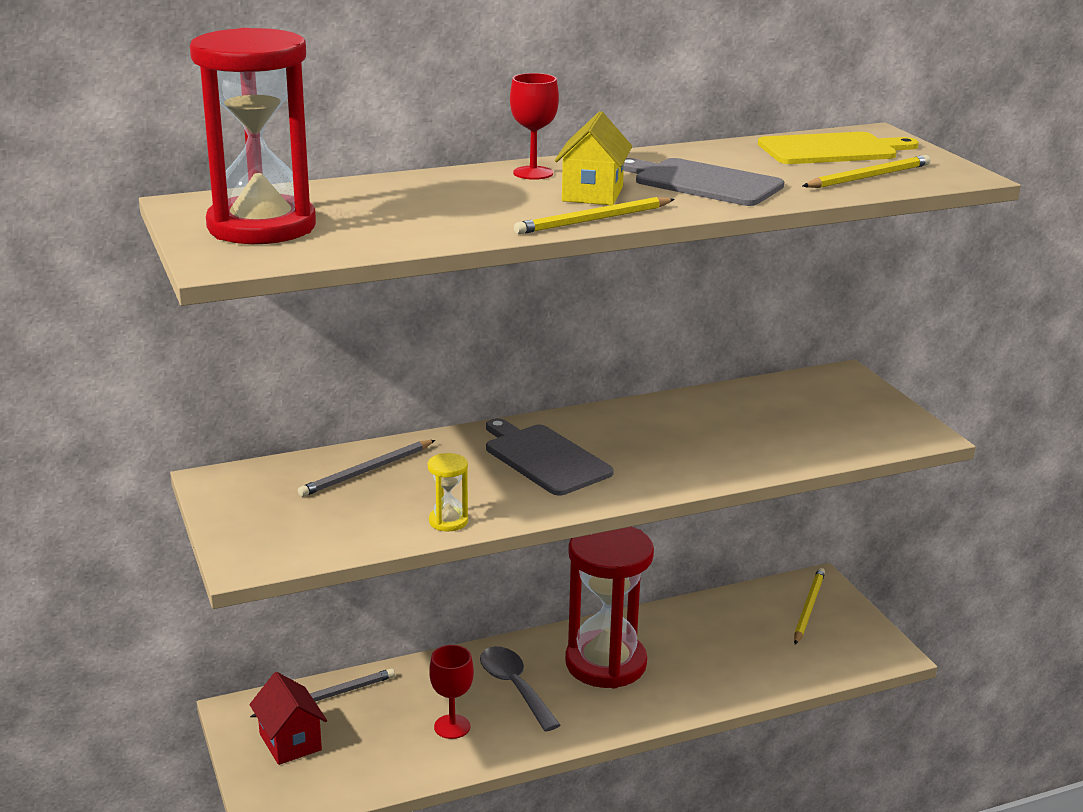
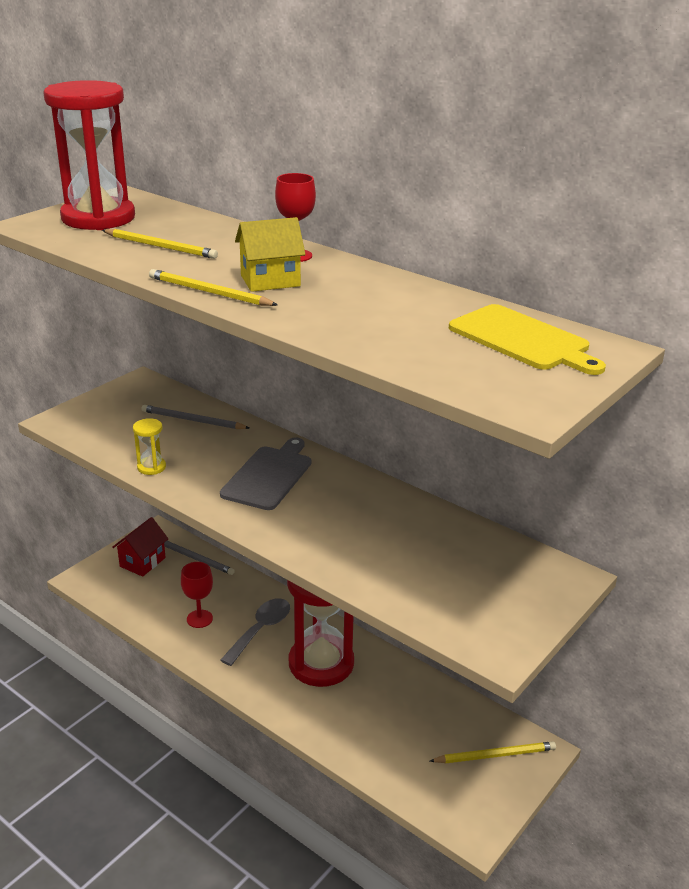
camera: 60 degrees right, 5 degrees up
(703, 182) = (349, 309): grey cutting board -> none
(869, 177) = (460, 367): yellow pencil -> yellow pencil (160, 247)

